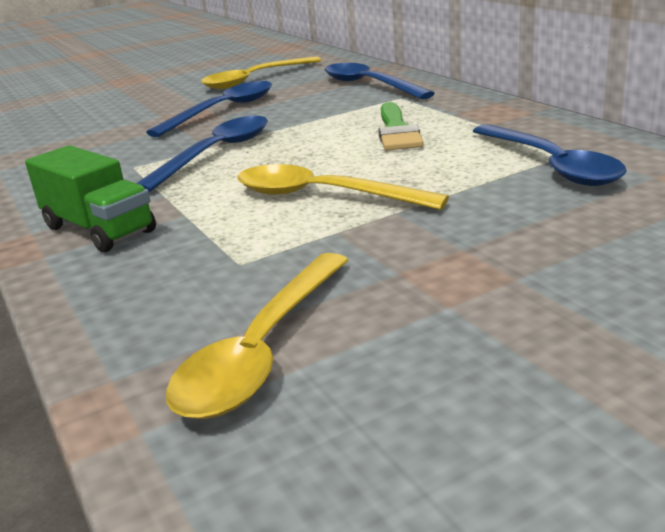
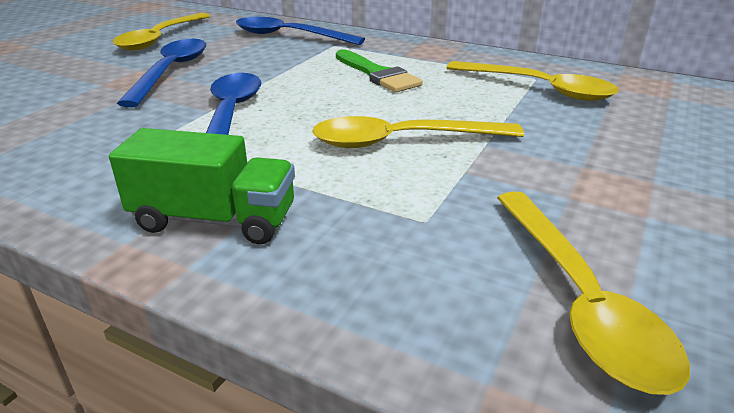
camera: 35 degrees left, 5 degrees up
(551, 165) = (539, 89): blue spoon -> yellow spoon

